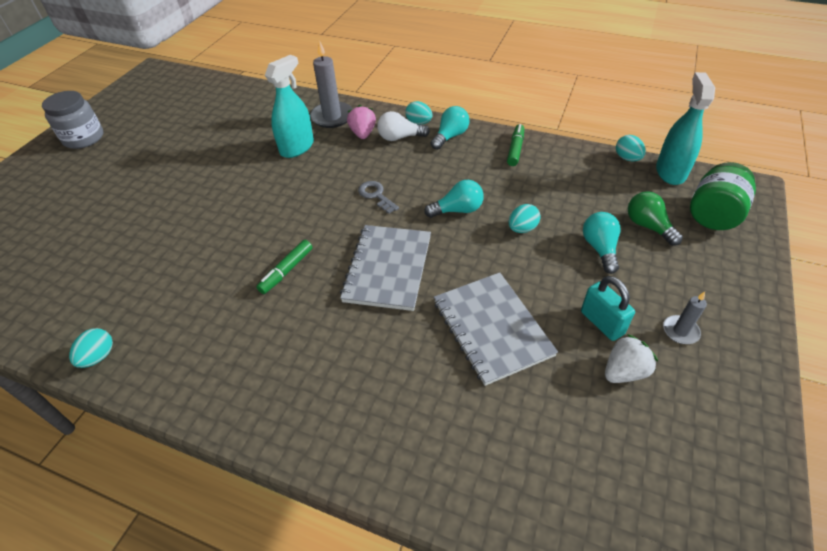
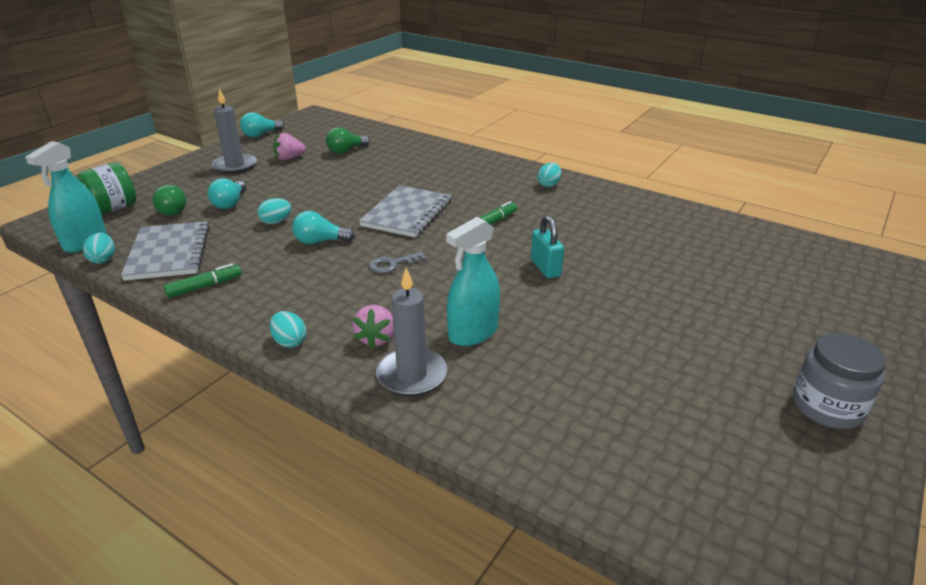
camera: 170 degrees left, 15 degrees down
(98, 356) = (631, 198): turquoise egg -> turquoise egg (548, 185)
(376, 195) = (393, 264): grey key -> grey key turned 90 degrees clockwise
(400, 137) = (329, 324): white light bulb -> none
(450, 136) = (264, 314): turquoise light bulb -> turquoise light bulb (261, 135)
(492, 328) = (351, 179): grey notebook -> grey notebook (169, 253)
(515, 149) = (204, 286): green marker -> green marker turned 150 degrees counterclockwise
(553, 419) = (346, 151): none -> green light bulb
(602, 323) = (278, 174): turquoise padlock -> turquoise padlock (545, 268)
(624, 371) = (289, 158): white strawberry -> pink strawberry
(680, 331) = (235, 166): grey candle -> grey candle, size x1.85

